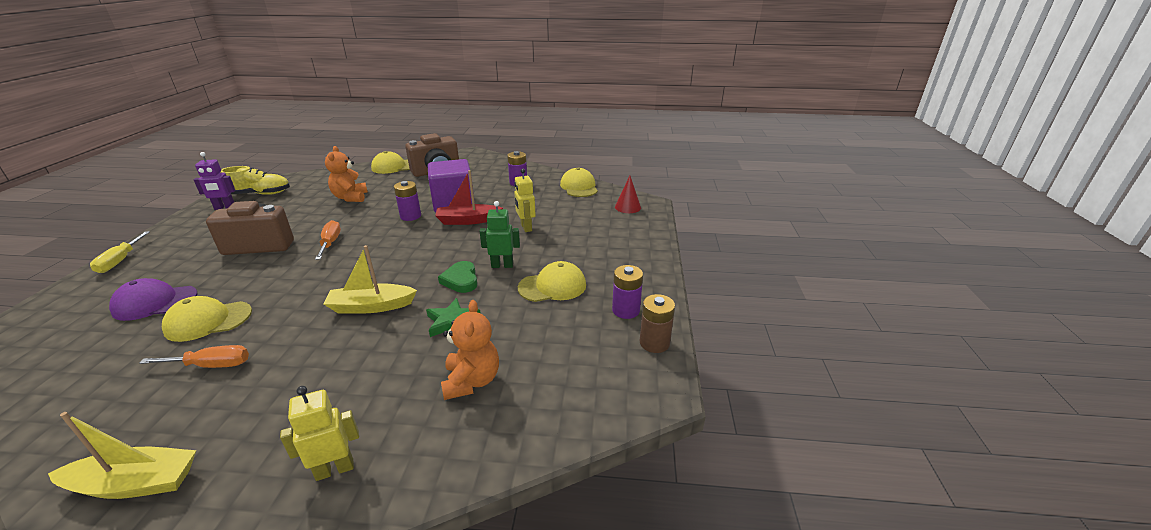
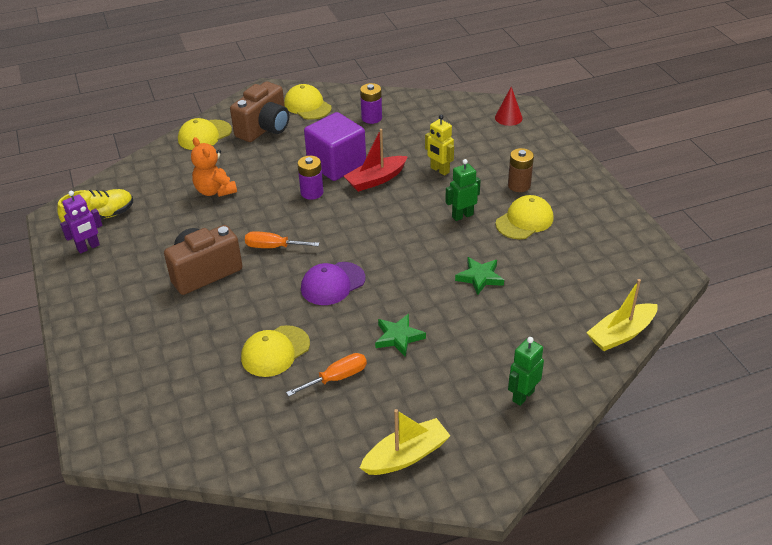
camera: 25 degrees left, 10 degrees up
(120, 261) = (82, 337): yellow screwdriver -> none
(155, 302) = (196, 356): purple cap -> purple cap (332, 284)
(312, 349) = (398, 337): none -> green star
(330, 243) = (273, 247): orange screwdriver -> orange screwdriver turned 45 degrees counterclockwise
(335, 469) = (523, 396): yellow robot -> green robot
(371, 306) = (398, 289): yellow boat -> yellow boat (621, 334)
(461, 280) = (443, 241): green heart -> none
(471, 381) = (545, 313): orange teddy bear -> none
(579, 187) = (439, 106): yellow cap -> yellow cap (307, 106)
(626, 310) = (599, 222): purple battery -> none
(654, 343) = (641, 240): brown battery -> brown battery (519, 185)

